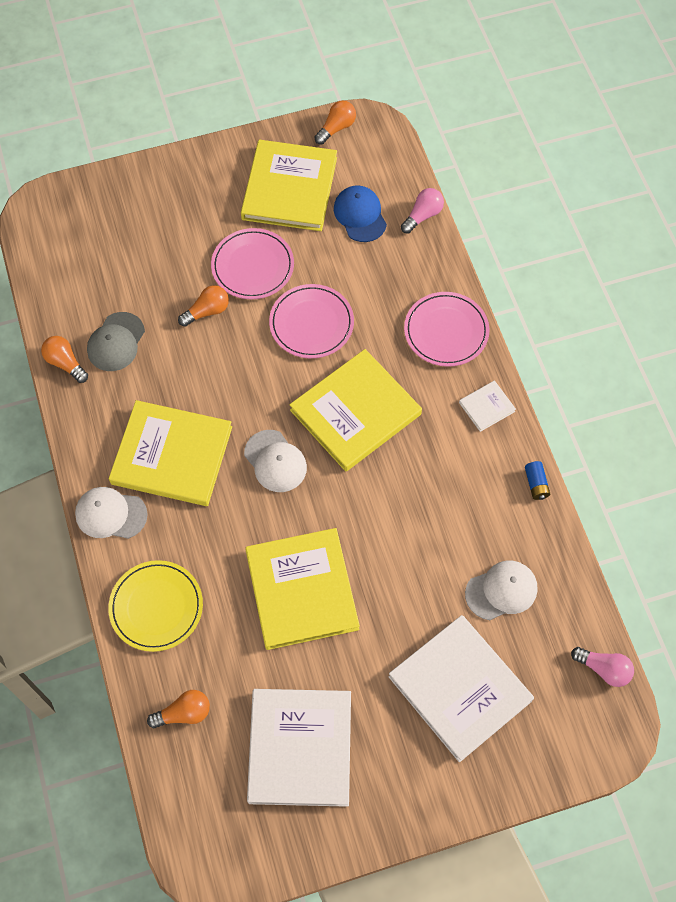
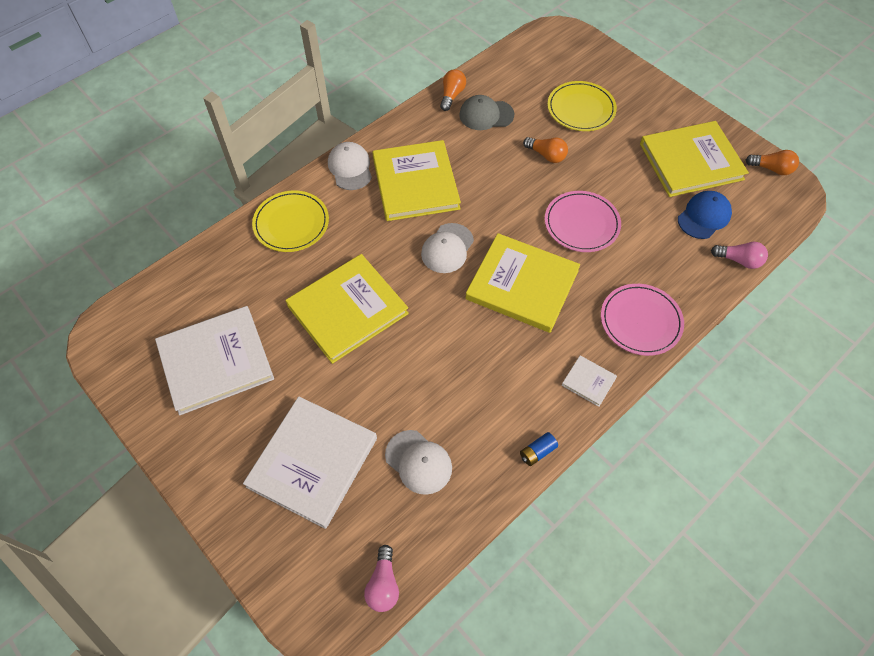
camera: 65 degrees right, 5 degrees down
(163, 247) = (581, 109): none -> yellow plate
(184, 713) = (216, 274): orange light bulb -> none
(252, 266) = (604, 166): pink plate -> none

